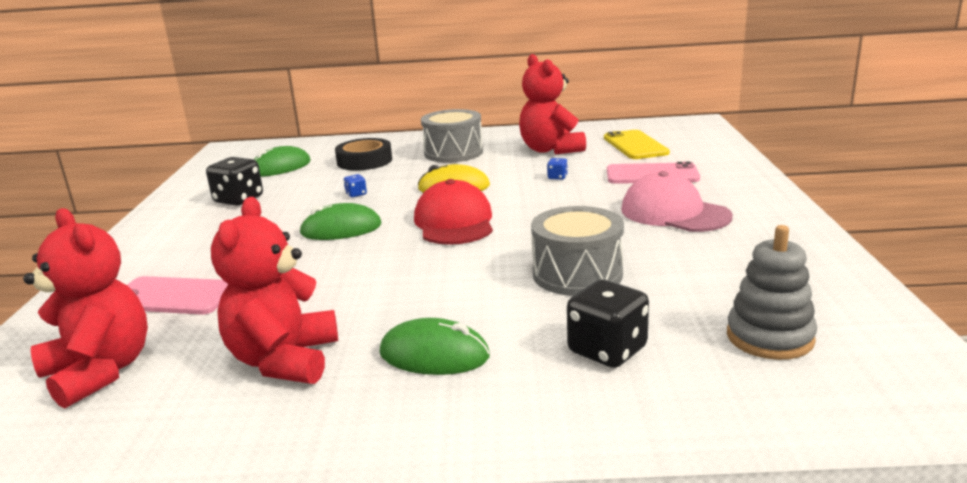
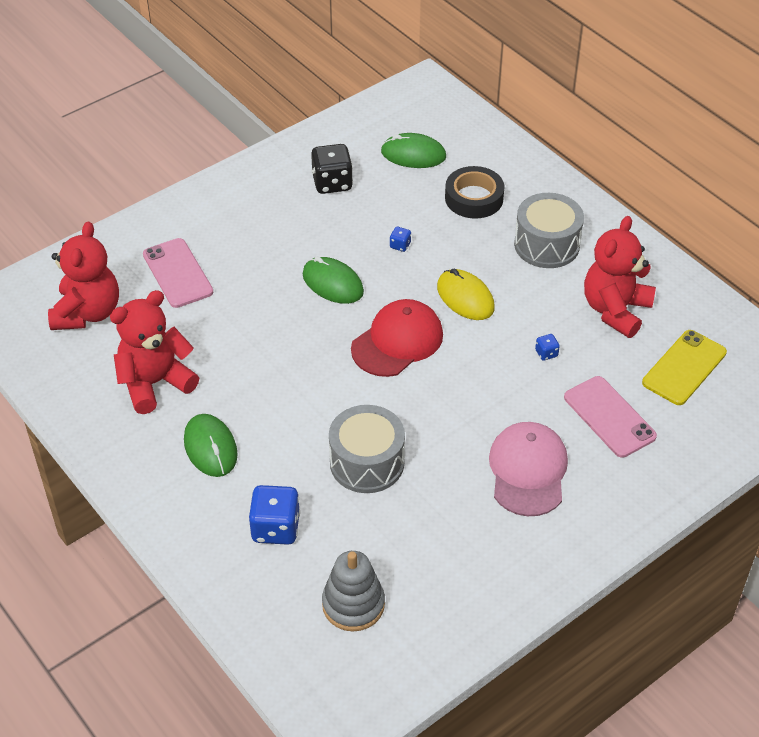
camera: 50 degrees right, 25 degrees up
(607, 350) = (275, 528): black dice -> blue dice

